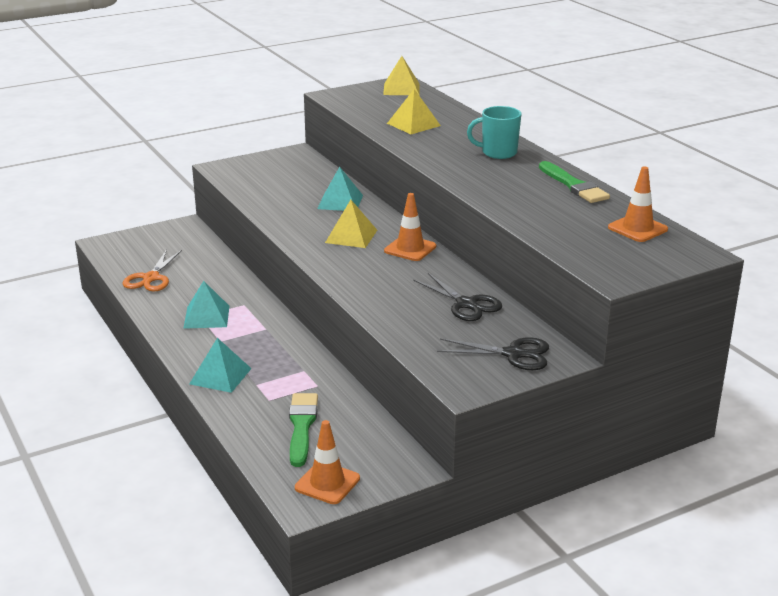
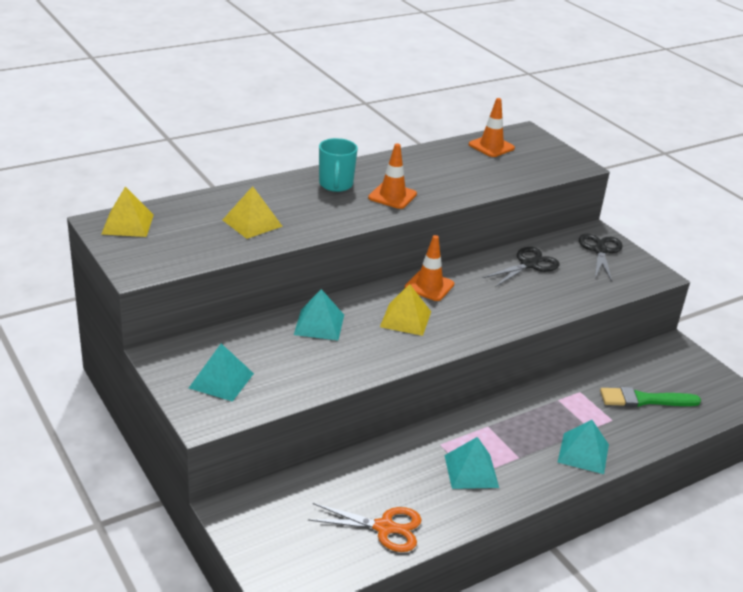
camera: 95 degrees left, 5 degrees up
(265, 170) = (221, 380): none -> turquoise pyramid
(327, 483) = (712, 386): orange traffic cone -> orange traffic cone (392, 196)
(573, 185) = (411, 160): green brush -> none

